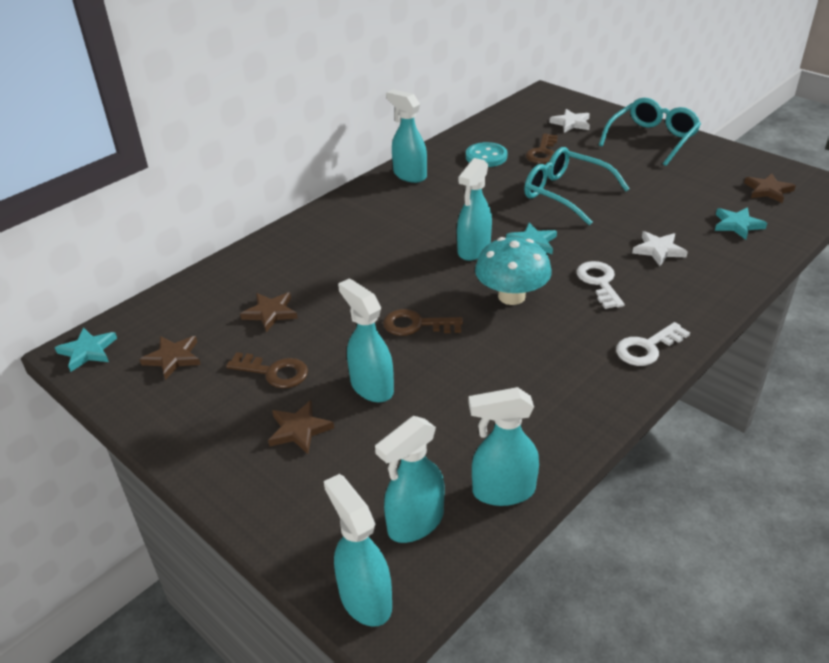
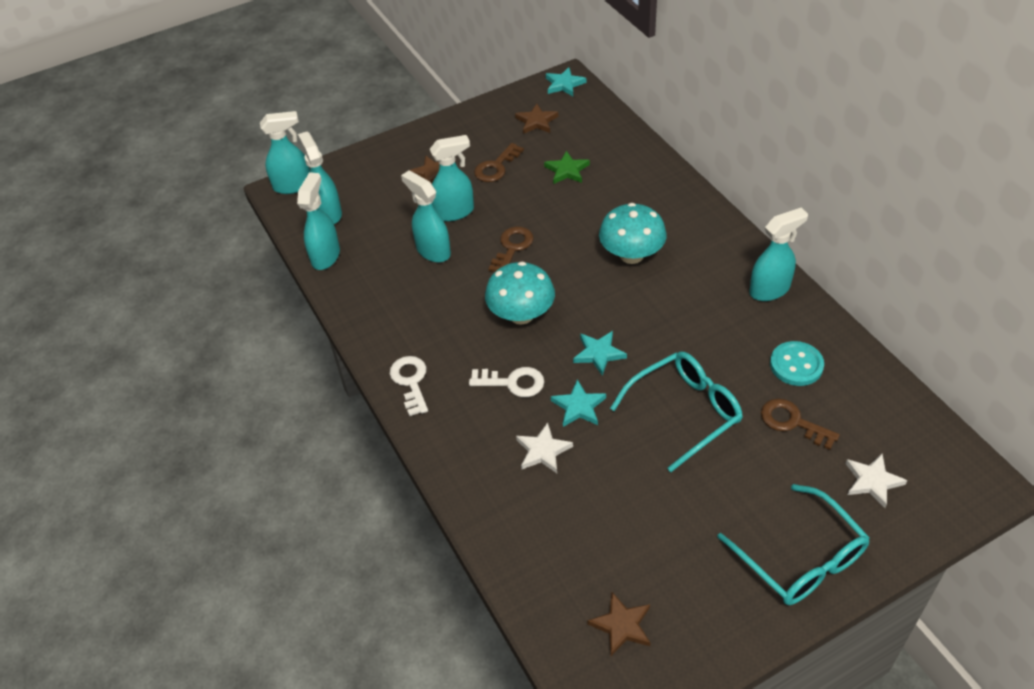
camera: 110 degrees right, 10 degrees up
(270, 313) = (567, 170): brown star -> green star
(395, 247) = (631, 255): none -> turquoise mushroom
(473, 250) = (604, 307): turquoise spray bottle -> turquoise spray bottle (433, 251)
(737, 225) = (560, 548): turquoise star -> turquoise star (579, 406)

